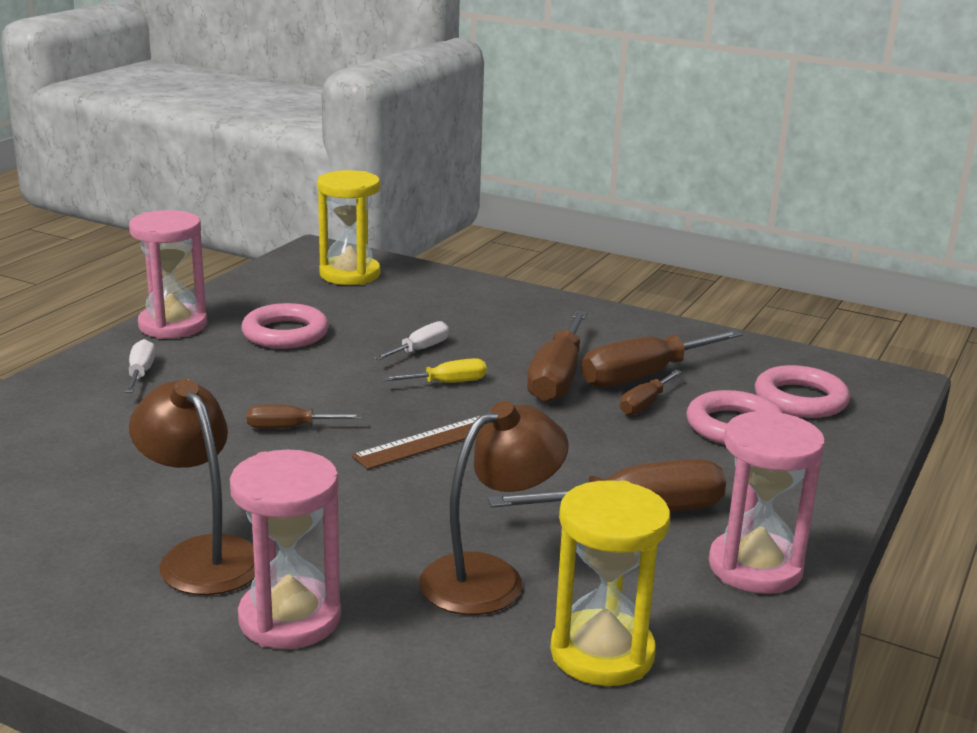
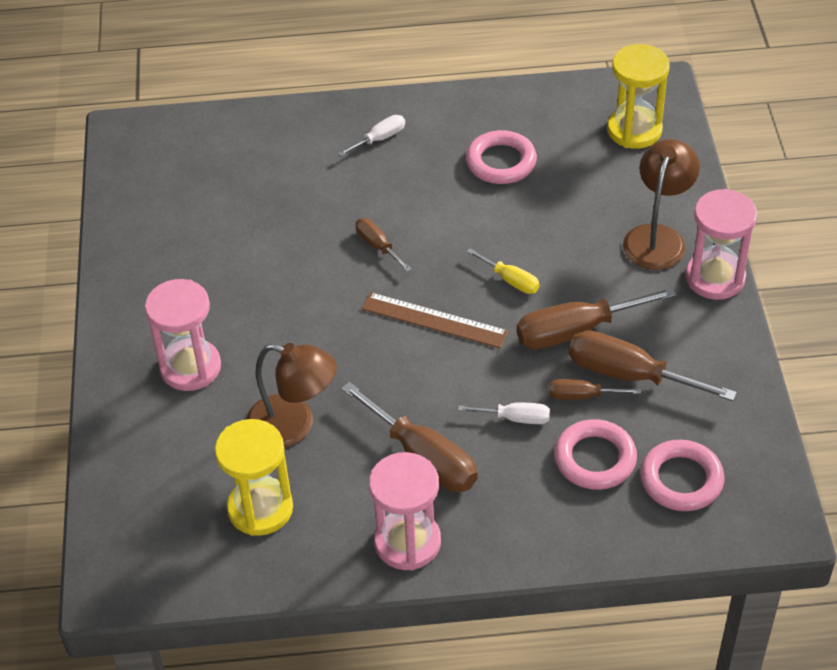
camera: 60 degrees right, 25 degrees up
(173, 325) = (457, 106): pink hourglass -> pink hourglass (715, 278)
(201, 555) = (216, 298): brown lamp -> brown lamp (657, 237)
(420, 350) = (547, 239): white screwdriver -> white screwdriver (515, 418)

